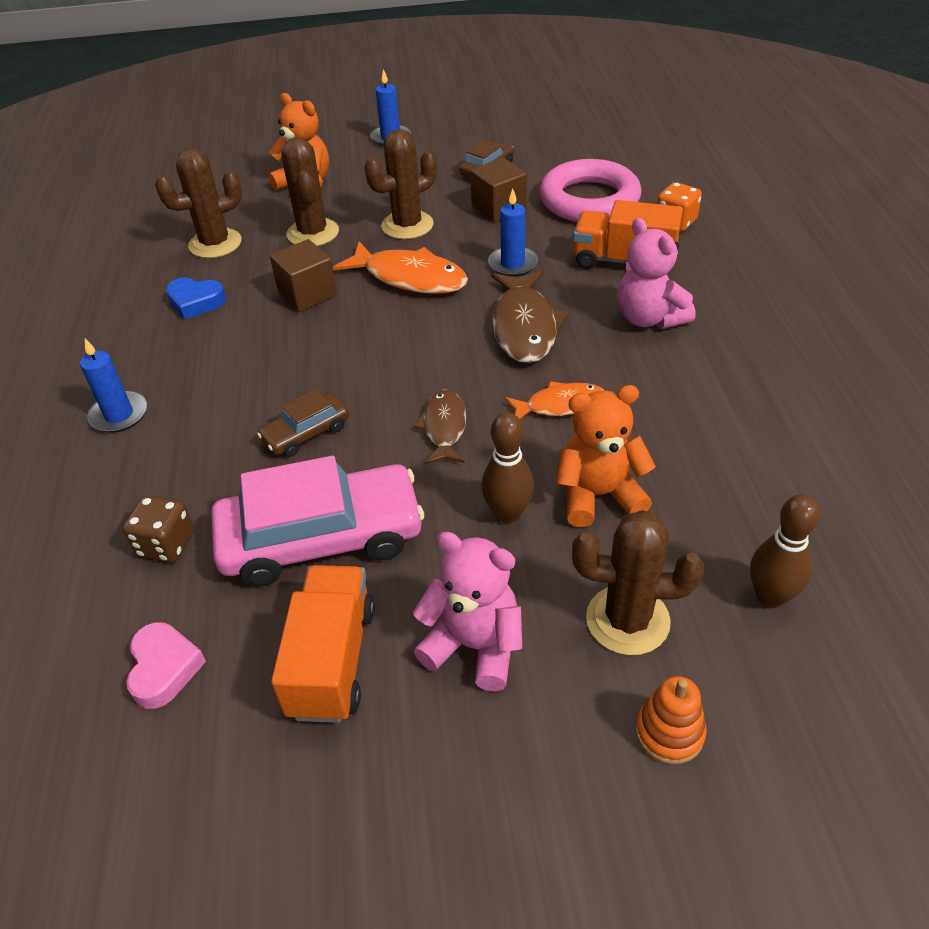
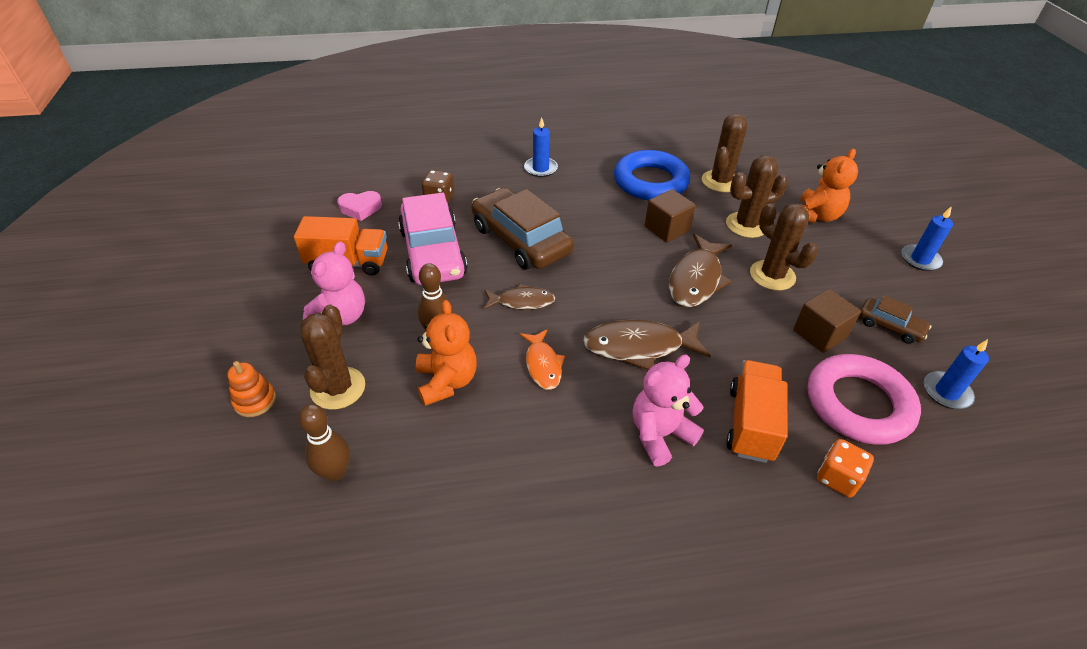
camera: 85 degrees right, 0 degrees up
(196, 302) = (650, 181): blue heart -> blue ring
(215, 244) = (720, 181): brown cactus -> brown cactus turned 60 degrees clockwise
(306, 433) = (521, 240): brown car -> brown car, size x2.04
(410, 278) = (696, 279): orange fish -> brown fish
(513, 264) = (728, 341): blue candle -> blue candle (946, 392)

